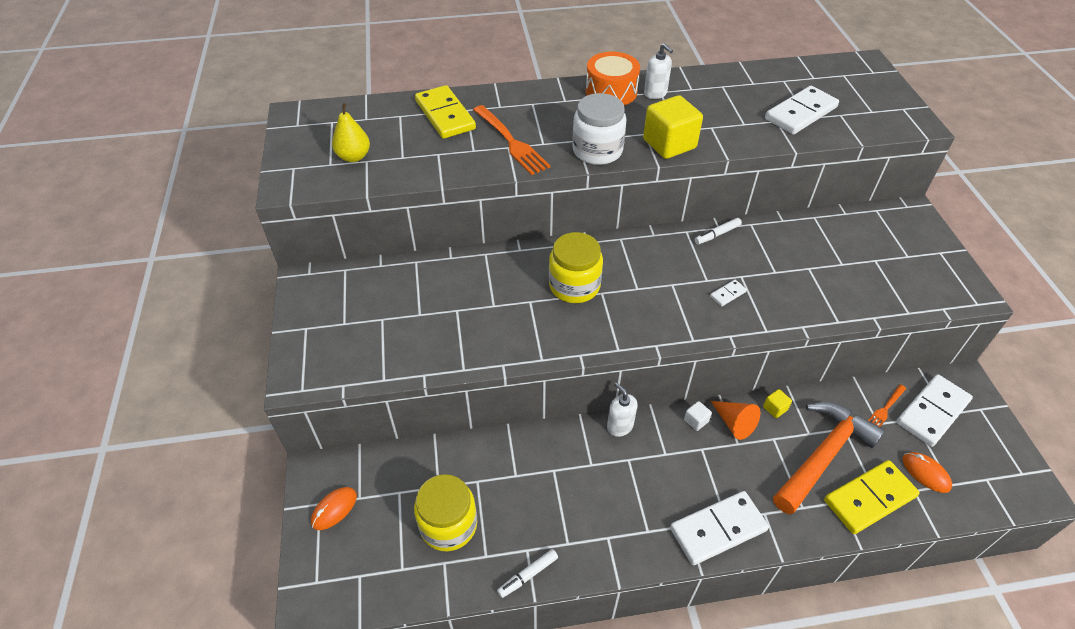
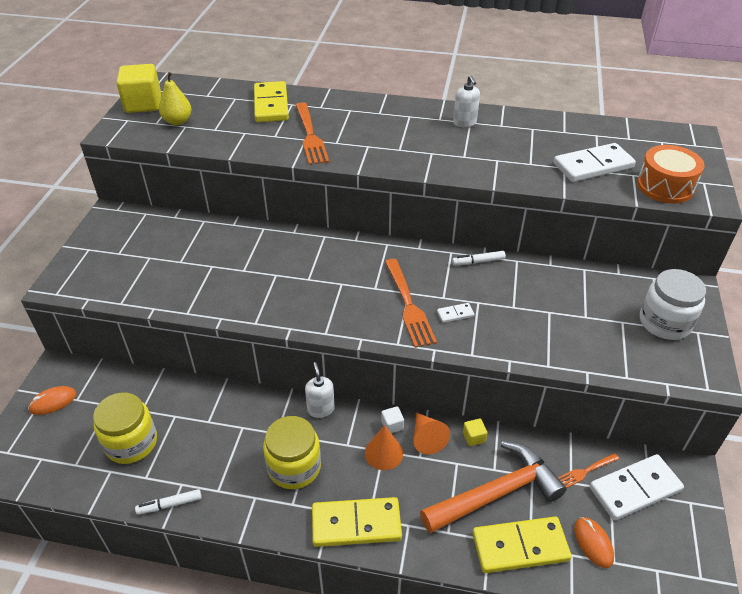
camera: 20 degrees right, 5 degrees down
(574, 286) = (321, 272): yellow jar -> yellow jar (294, 467)
(597, 150) = (379, 157): white jar -> white jar (664, 322)
(611, 92) = (425, 114): orange drum -> orange drum (665, 186)
(669, 144) = (447, 166): yellow cube -> yellow cube (143, 104)
(679, 297) = (408, 305): none -> orange fork
(703, 451) = (383, 453): none -> orange cone
(718, 529) = (356, 524): white domino -> yellow domino

